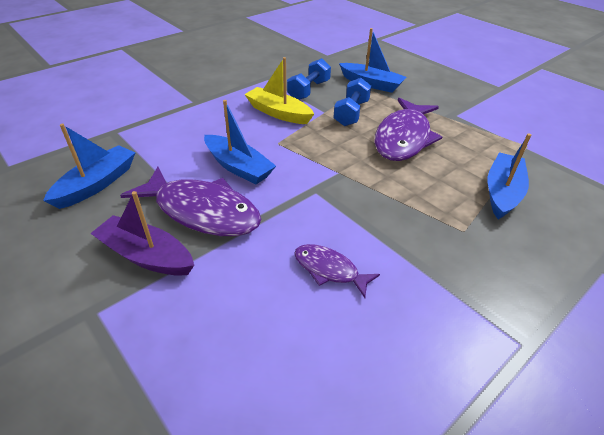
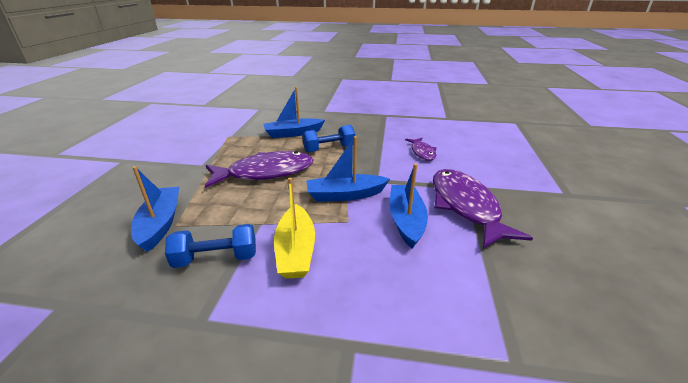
camera: 130 degrees left, 10 degrees down
(97, 184) = (554, 281): blue boat -> blue boat (345, 195)
(146, 256) = (522, 202): purple boat -> none
(351, 113) = (248, 208): blue dumbbell -> blue dumbbell (329, 149)

